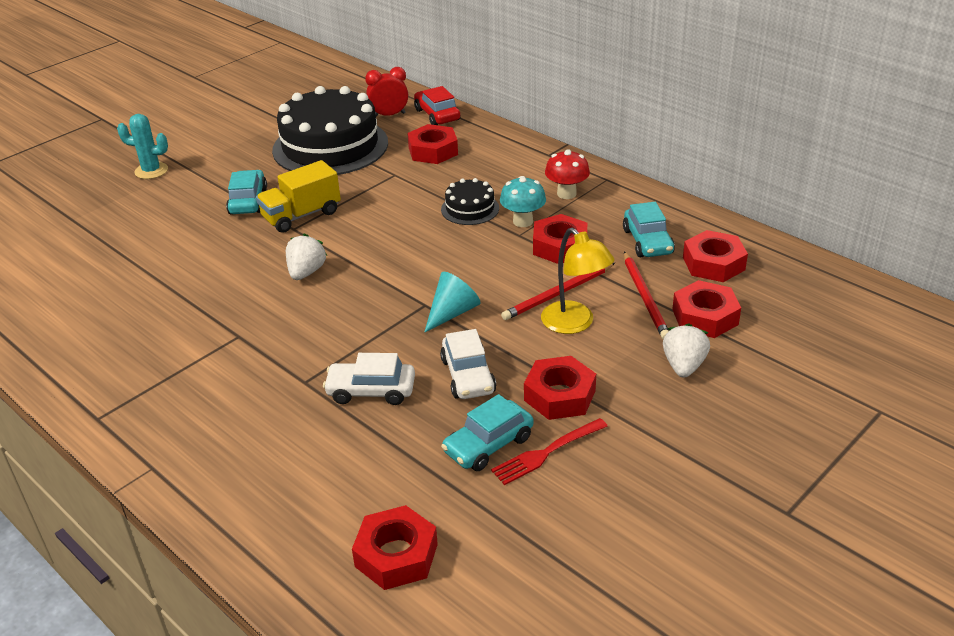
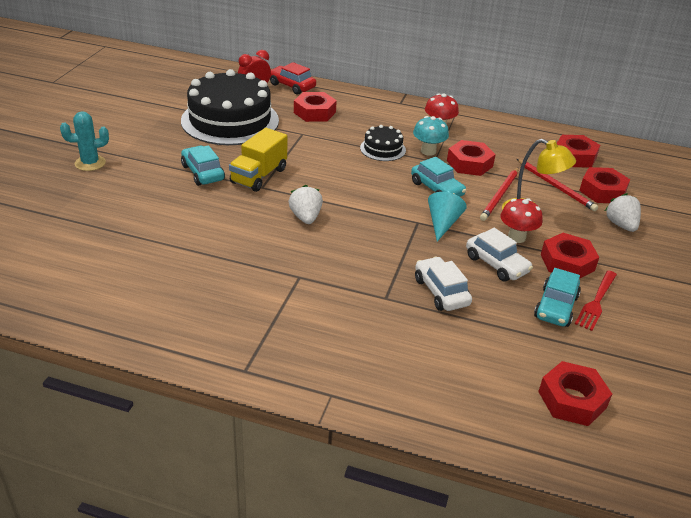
camera: 30 degrees left, 0 degrees up
(371, 391) = (441, 292): white car -> white car turned 90 degrees clockwise
(526, 349) = (516, 237): none -> red mushroom
(647, 242) = (522, 150): turquoise car -> turquoise car (437, 189)

